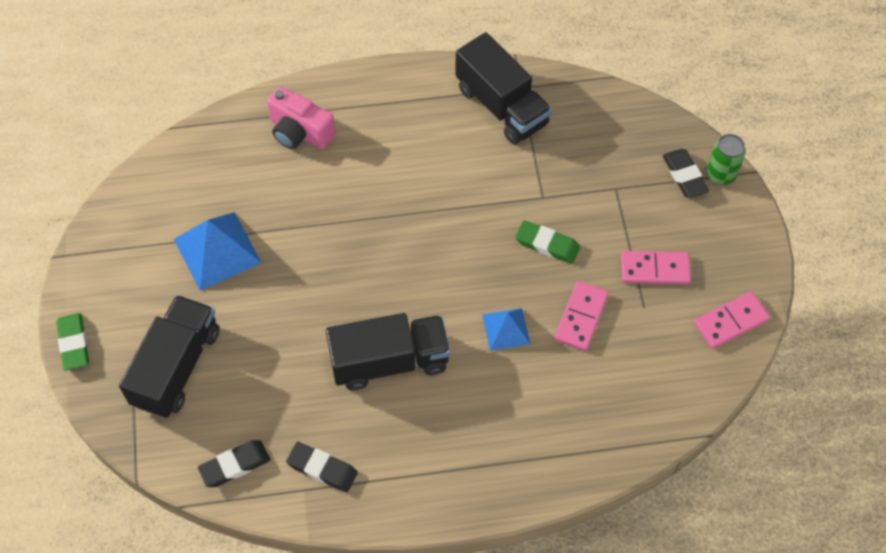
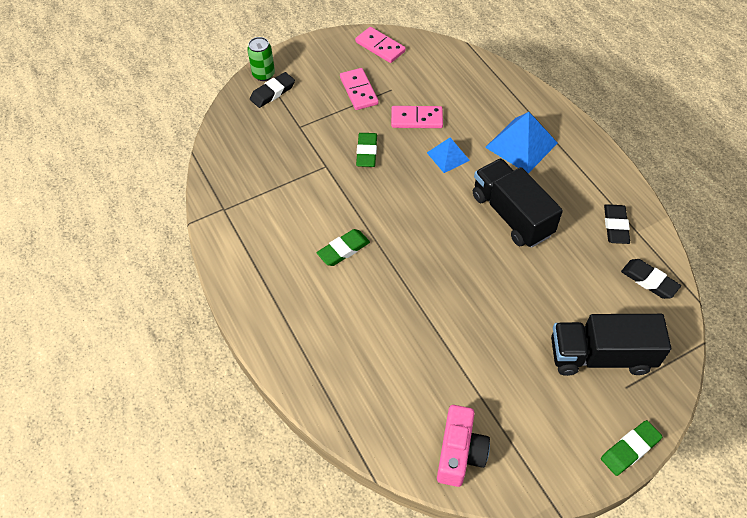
camera: 110 degrees left, 5 degrees down
(217, 250) = (482, 372): blue pyramid -> blue pyramid (521, 145)
(300, 132) = (332, 356): pink camera -> pink camera (459, 453)
(418, 179) = (343, 250): none -> green eraser
(501, 106) = (248, 216): black truck -> none

